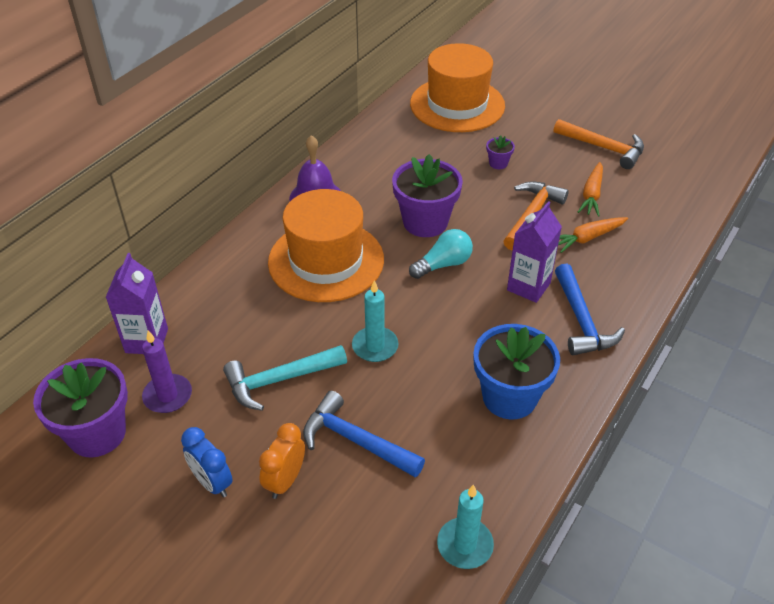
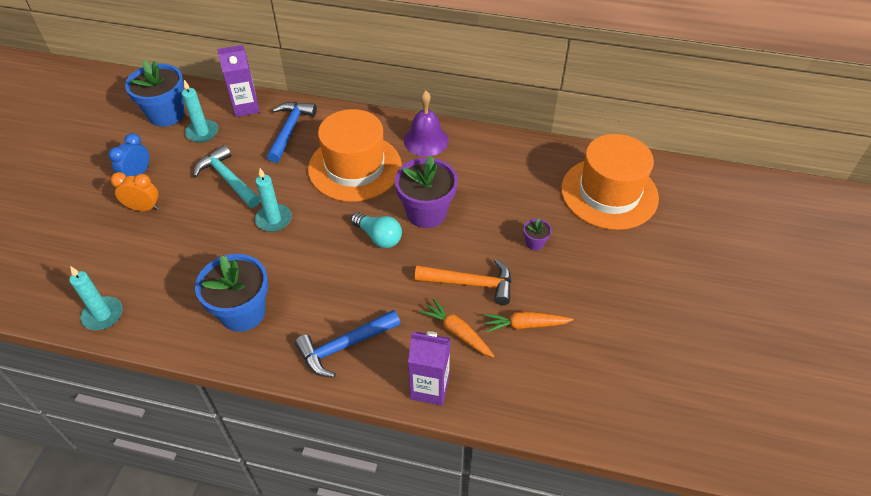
camera: 70 degrees right, 5 degrees up
(97, 433) = (166, 114): purple flower pot -> blue flower pot
(168, 396) = (202, 133): purple candle -> turquoise candle
(356, 441) = (183, 233): blue hammer -> blue hammer (289, 130)
(528, 286) = (373, 300): purple carton -> purple carton (430, 388)
(603, 148) = (610, 322): orange hammer -> none

